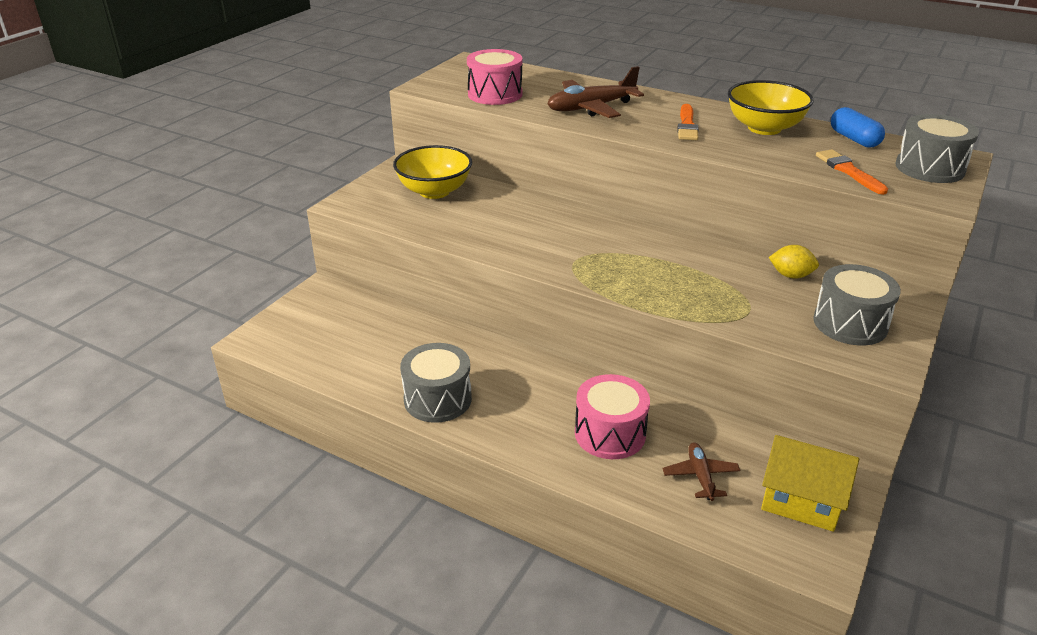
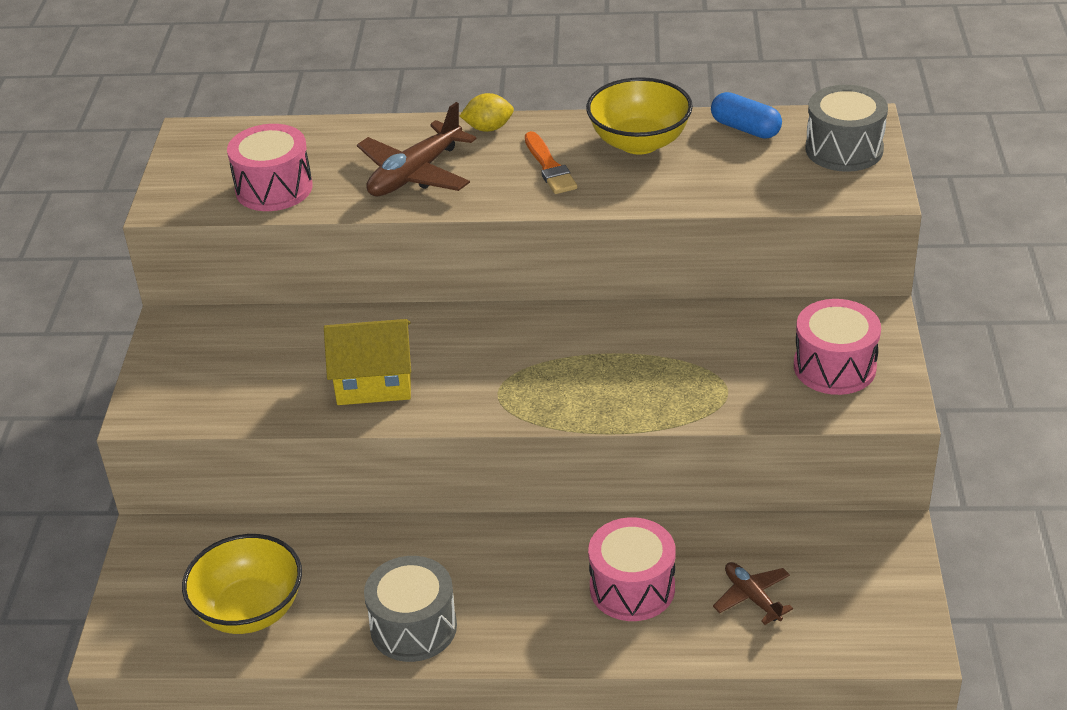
camera: 25 degrees left, 5 degrees up
(434, 191) = (248, 349): yellow bowl -> yellow bowl (249, 610)
(791, 275) = (744, 324): yellow lemon -> yellow lemon (488, 128)
(801, 499) = (860, 581): yellow house -> yellow house (374, 381)
(848, 171) = (765, 183): orange brush -> none
(850, 323) = (834, 367): grey drum -> pink drum

